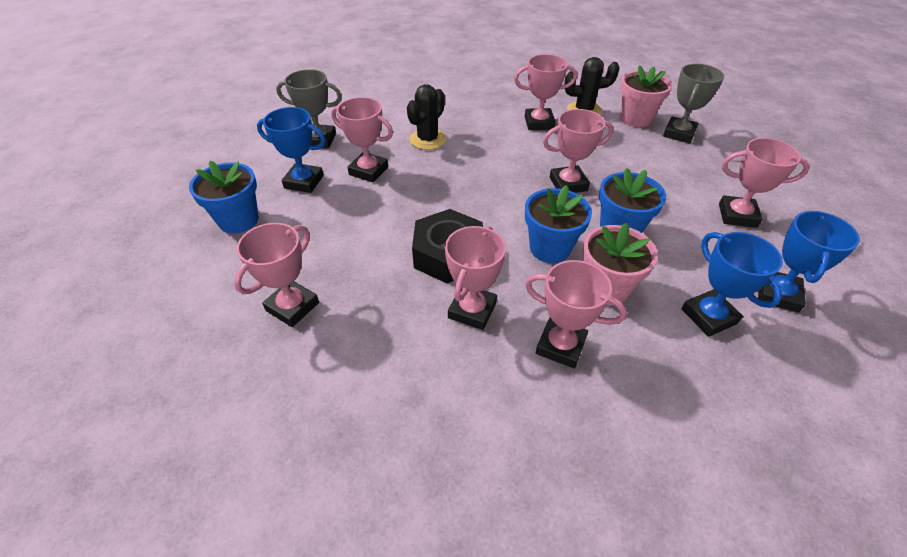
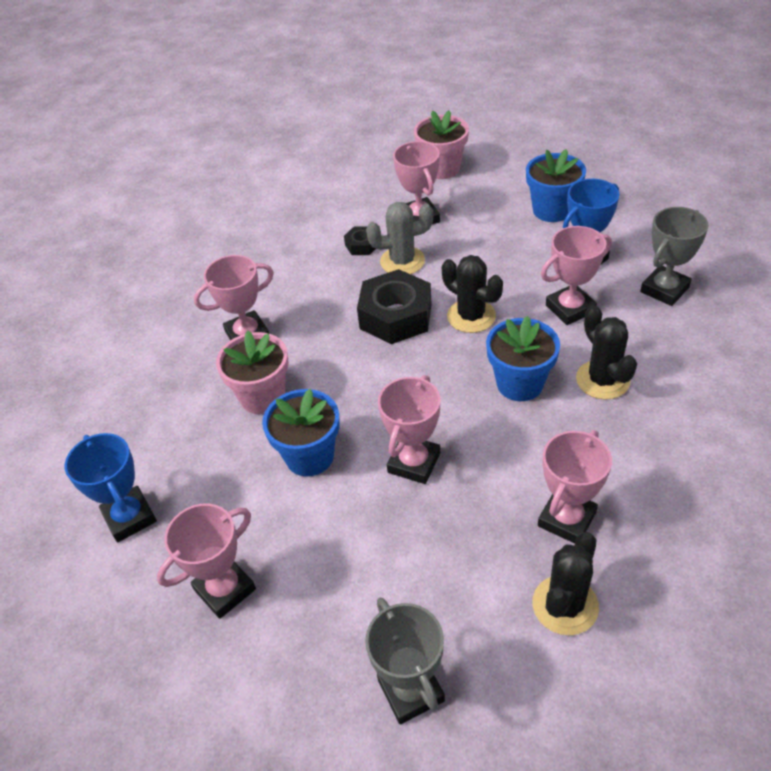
camera: 130 degrees right, 0 degrees up
(366, 331) = (362, 245): none -> black nut
(372, 285) = (402, 261): none -> grey cactus
(414, 213) = (471, 316): none -> black cactus
(472, 310) = (325, 304): pink trophy -> none
(550, 248) = (339, 387): blue flower pot -> blue flower pot (520, 383)
(635, 118) = (493, 663): pink flower pot -> pink flower pot (442, 169)
(708, 316) = (170, 444): blue trophy -> none

